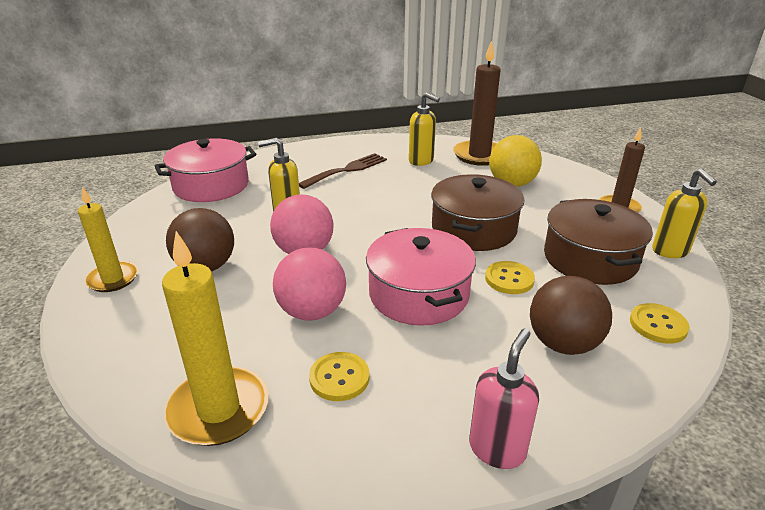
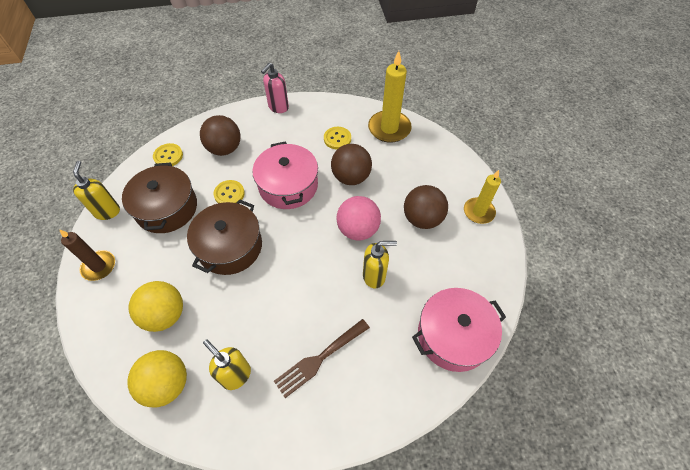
camera: 175 degrees left, 25 degrees up
(312, 312) = (351, 177): pink ball -> brown ball
(479, 155) = (167, 384): brown candle -> yellow ball

